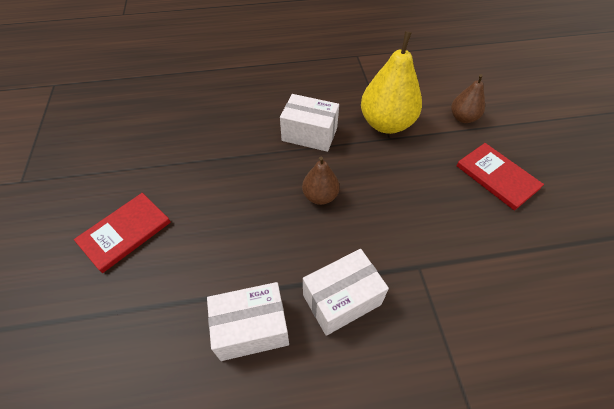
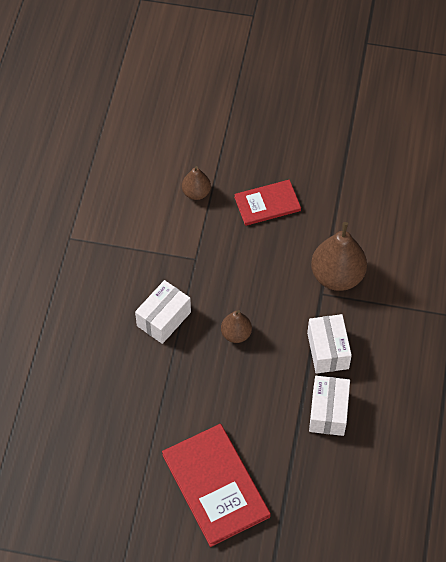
camera: 70 degrees left, 5 degrees up
(125, 232) = (215, 486): red book -> red book, size x1.64
(386, 124) = (177, 254): yellow pear -> none
(454, 277) = (337, 276): none -> brown pear

